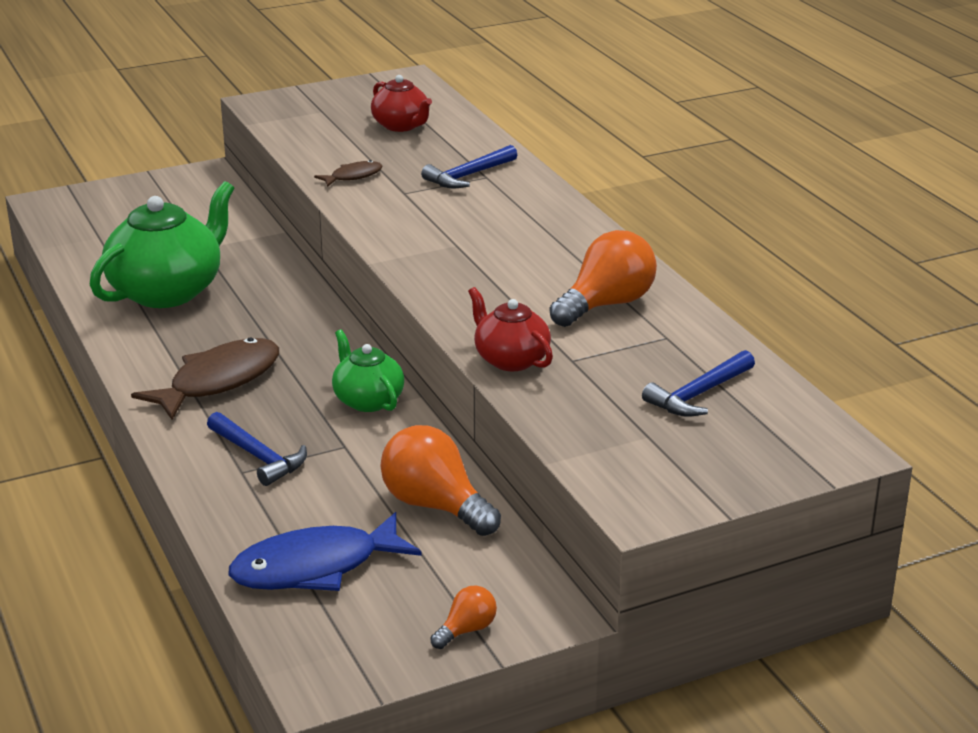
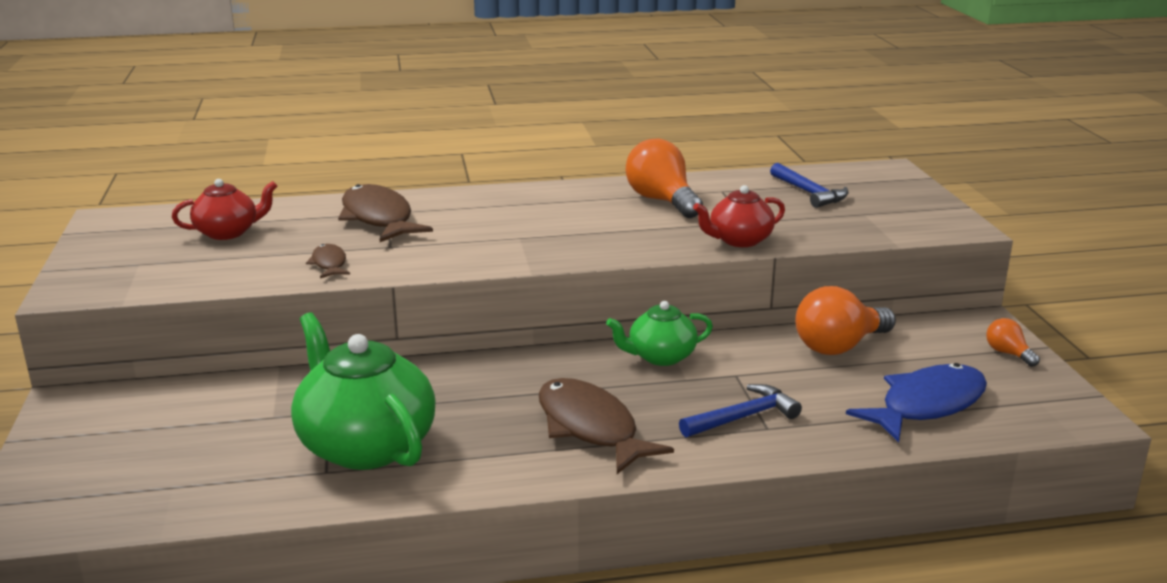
camera: 75 degrees left, 5 degrees down
(315, 567) = (926, 405): blue fish -> blue fish turned 120 degrees counterclockwise
(468, 176) = (378, 218): blue hammer -> brown fish

